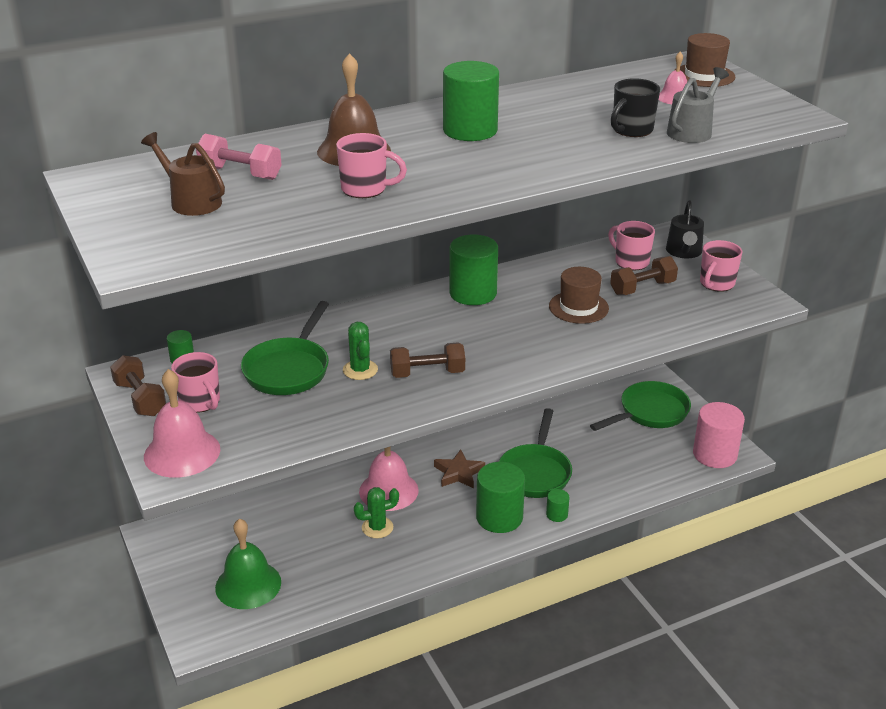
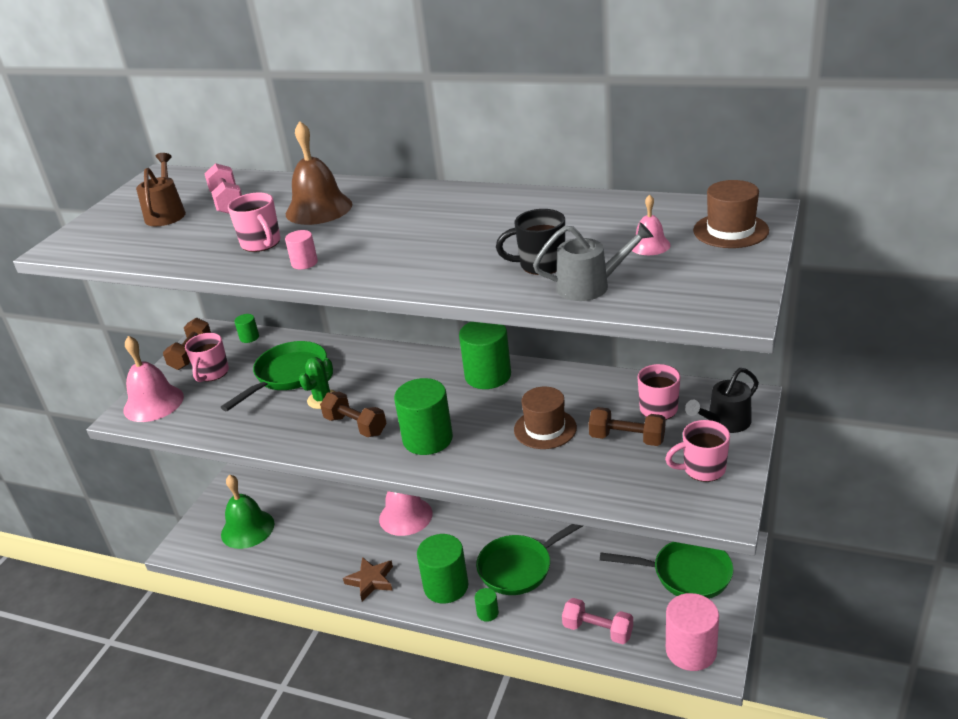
camera: 50 degrees right, 0 degrees up
(289, 369) = (288, 376): green pan -> green pan turned 150 degrees clockwise
(377, 527) = (363, 539): green cactus -> none
(443, 188) = (304, 263): none -> pink cylinder
(458, 473) = (467, 532): brown star -> brown star (371, 580)
(470, 130) = (422, 219): green cylinder -> green cylinder (427, 439)
(645, 478) = (598, 630): none -> pink dumbbell

